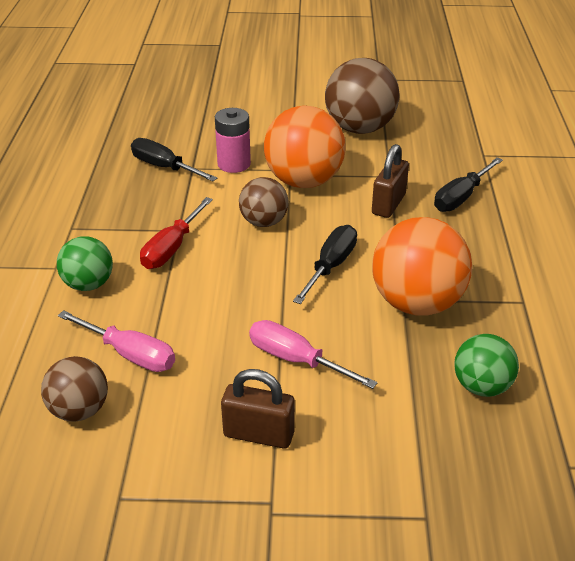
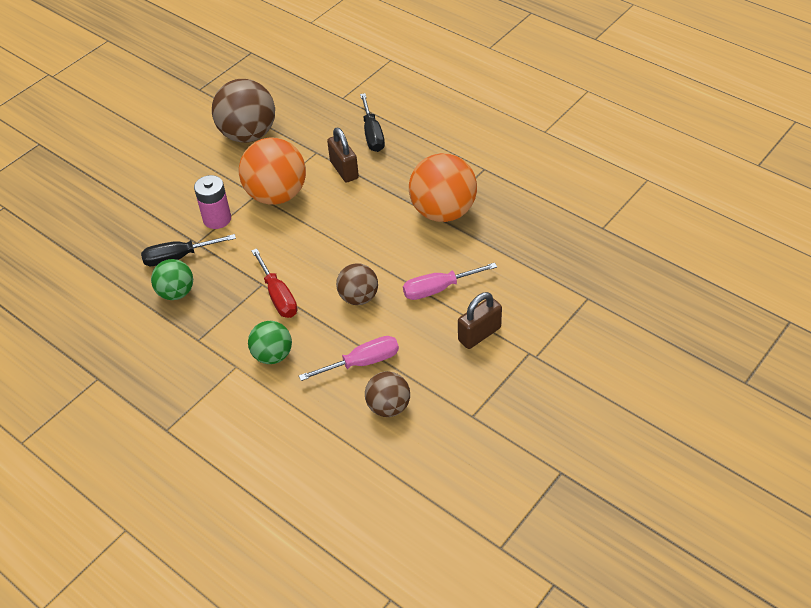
camera: 50 degrees left, 10 degrees up
(264, 222) = (299, 237): brown ball -> brown ball (358, 297)
(330, 266) = (375, 230): black screwdriver -> none
(481, 386) = (527, 225): green ball -> green ball (176, 293)

